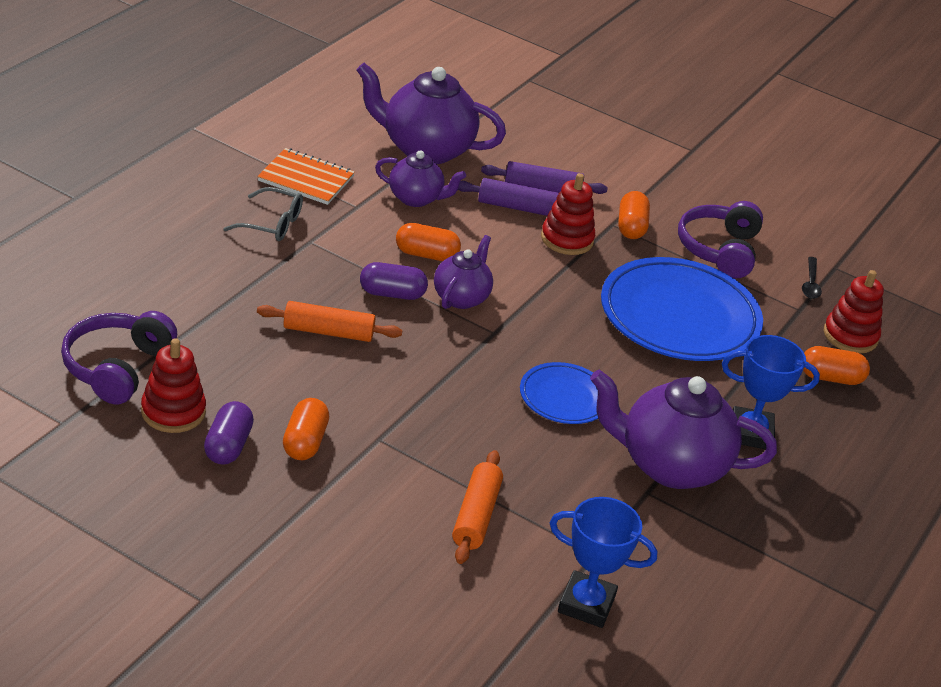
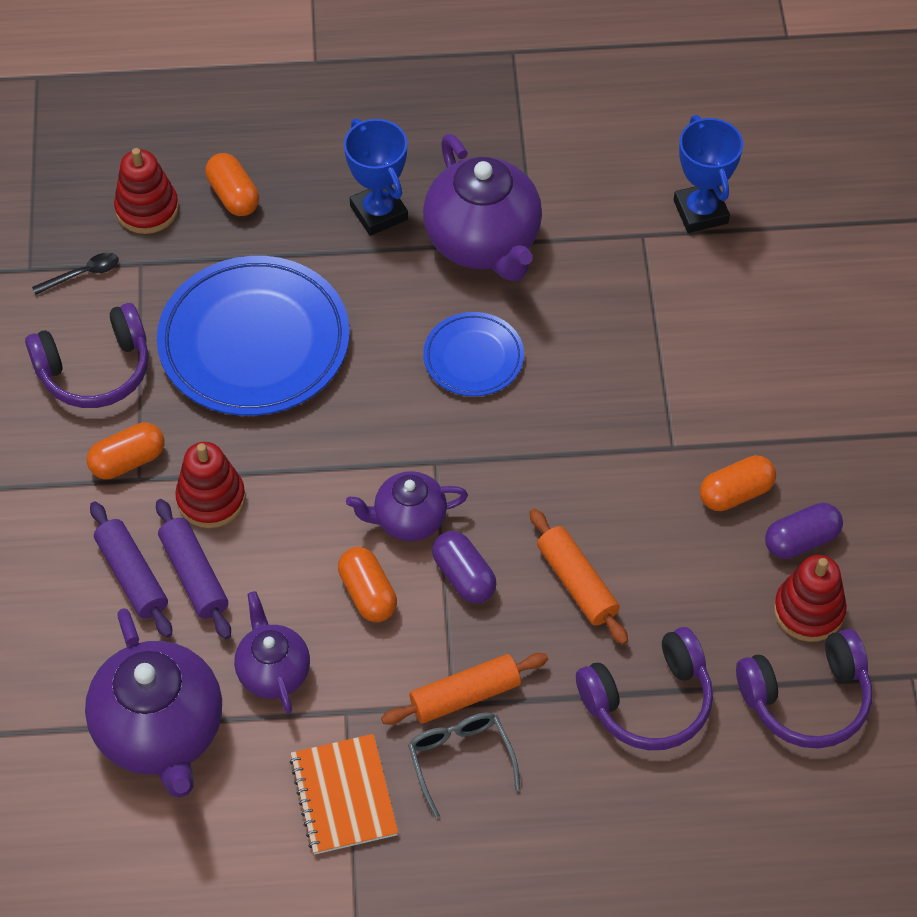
camera: 120 degrees left, 20 degrees up
(209, 307) = (649, 701): none -> purple headphones
(476, 516) = (686, 328): orange rolling pin -> orange rolling pin (465, 695)

